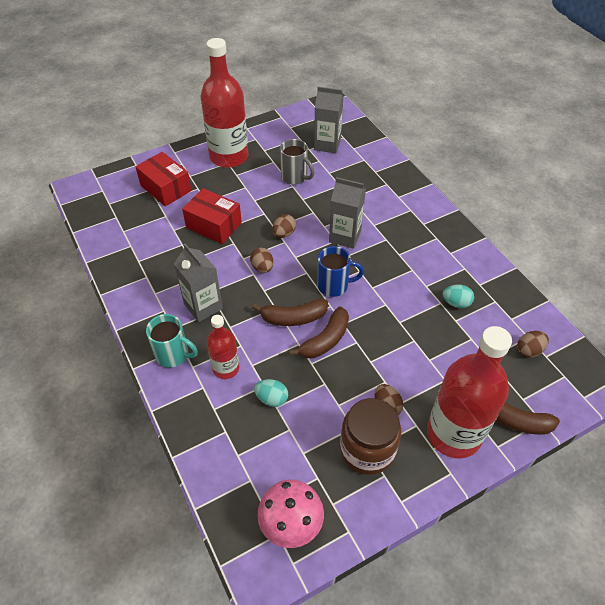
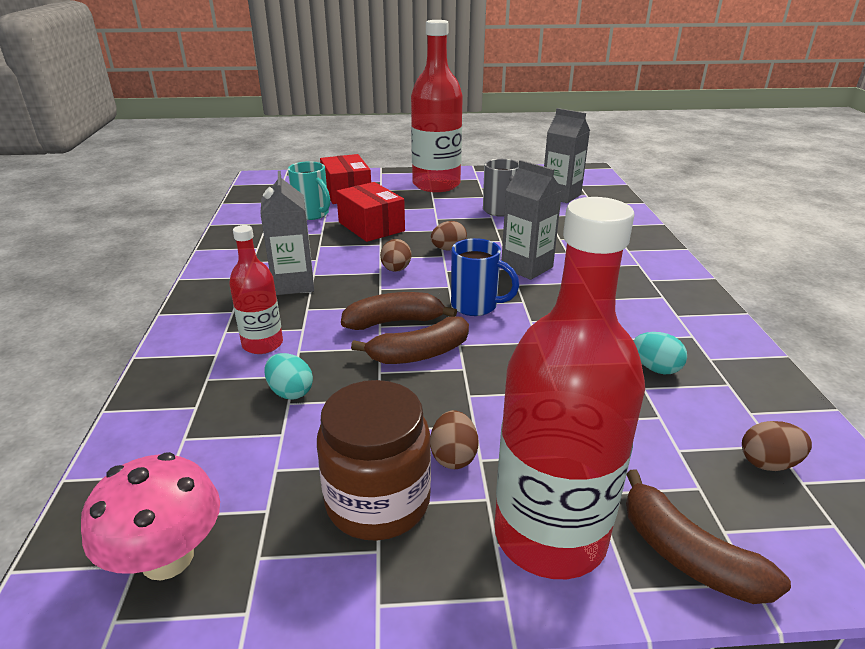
camera: 25 degrees right, 20 degrees down
(173, 355) = (215, 315): turquoise mug -> turquoise mug (312, 214)
(293, 318) = (394, 321): brown banana -> brown banana turned 150 degrees clockwise

